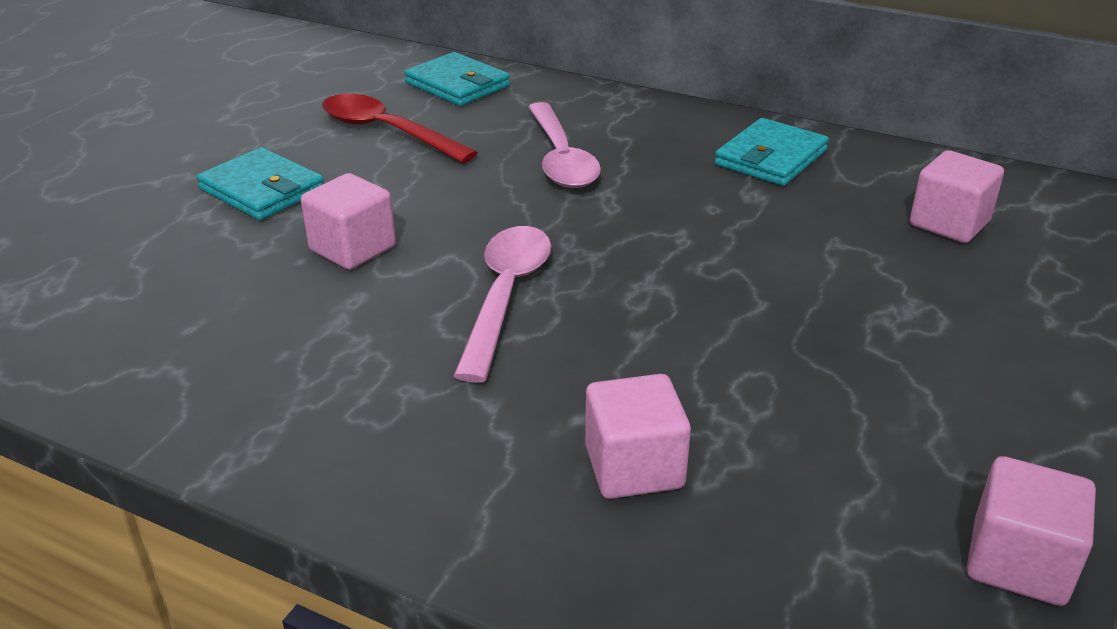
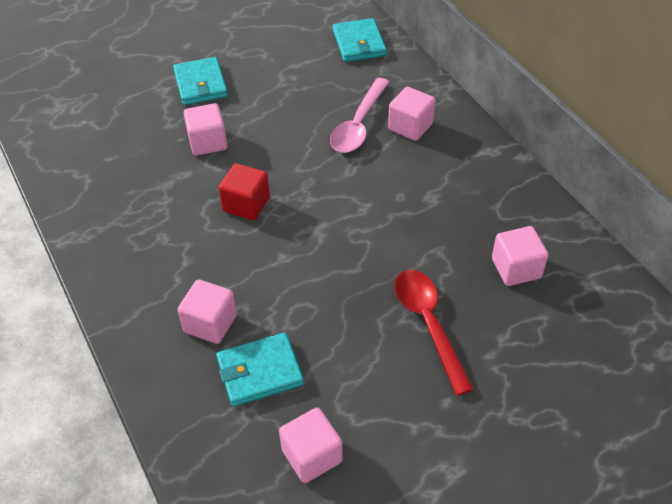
camera: 35 degrees right, 15 degrees up
(387, 132) = (290, 66): red spoon -> red spoon (428, 324)
(505, 296) = (246, 204): pink spoon -> red cube
(632, 139) = (410, 126): none -> pink cube
(771, 158) = (472, 175): turquoise wallet -> turquoise wallet (260, 372)

